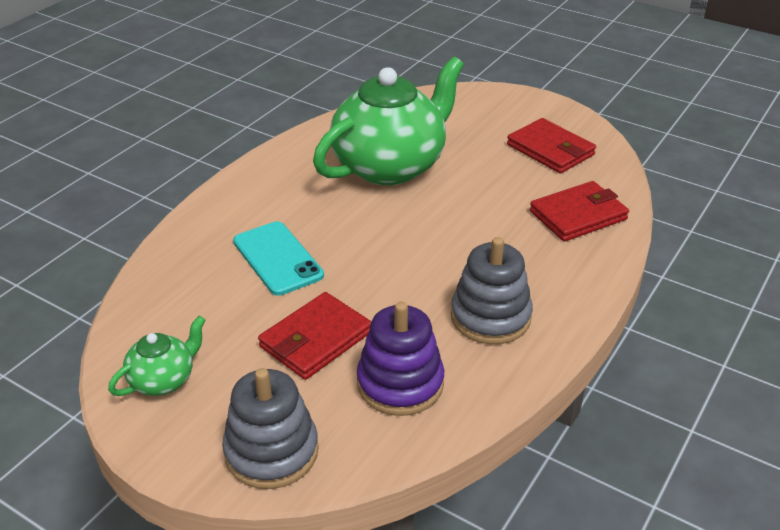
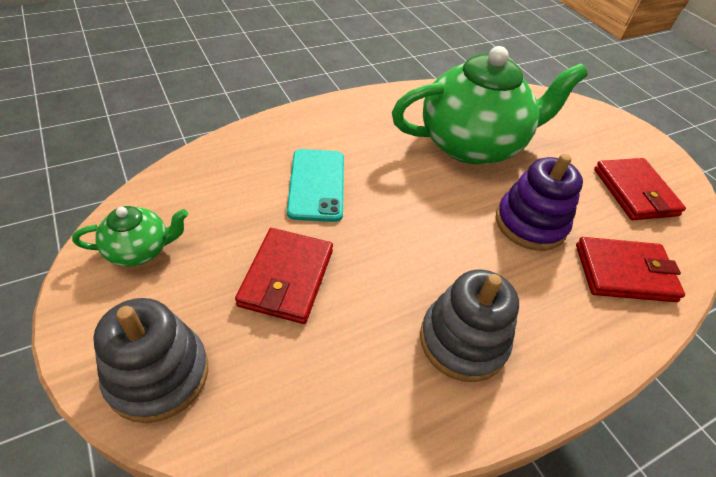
camera: 25 degrees right, 10 degrees up
(315, 339) = (286, 278): red wallet -> red wallet turned 60 degrees counterclockwise
(400, 383) = (324, 368): purple stacking toy -> purple stacking toy (530, 223)

